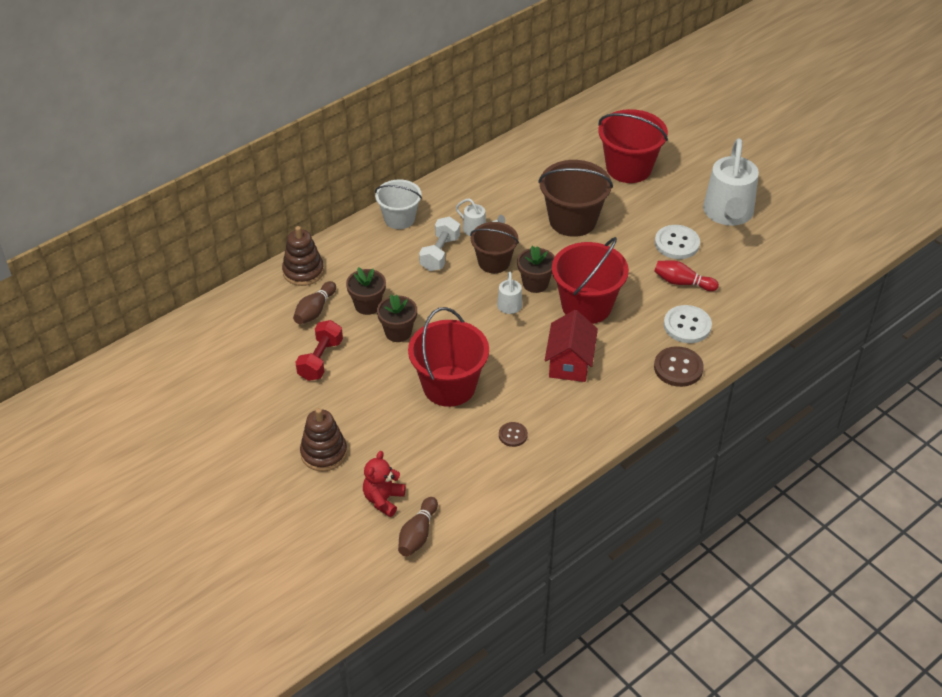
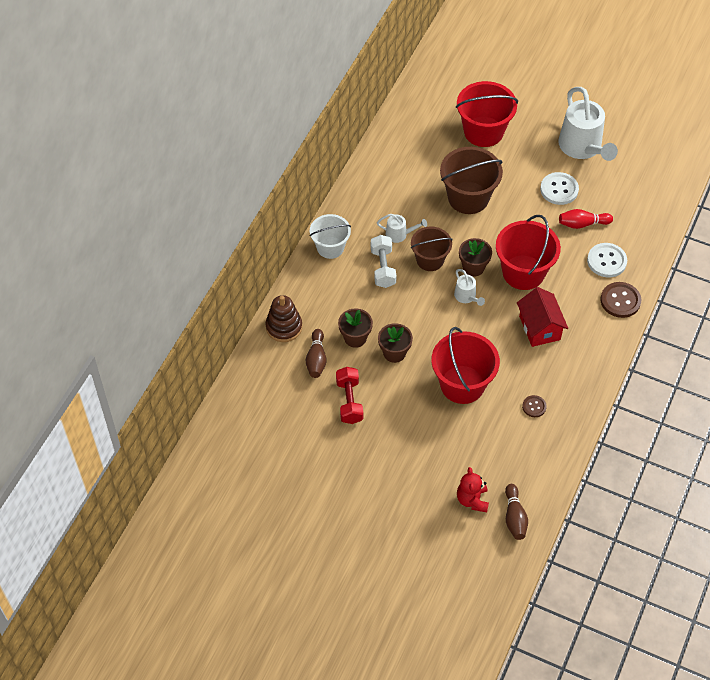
camera: 25 degrees left, 10 degrees up
(324, 453) = (403, 480): brown stacking toy -> none

